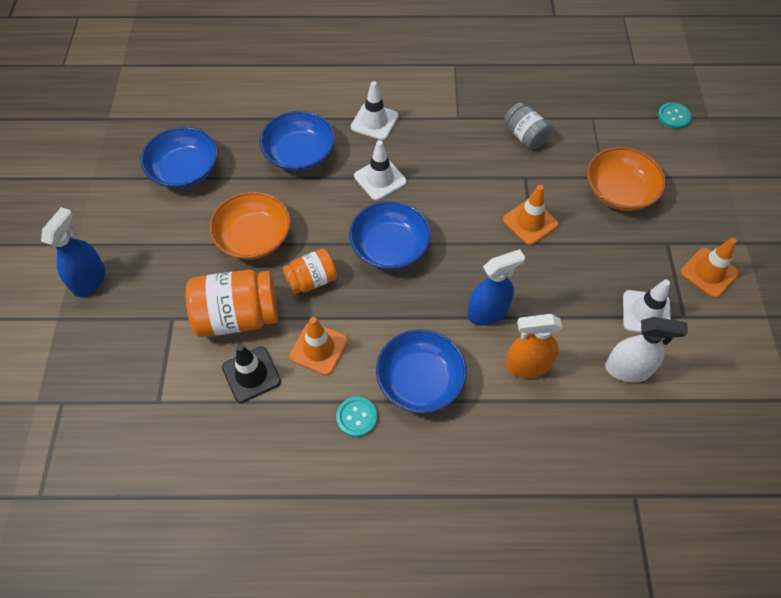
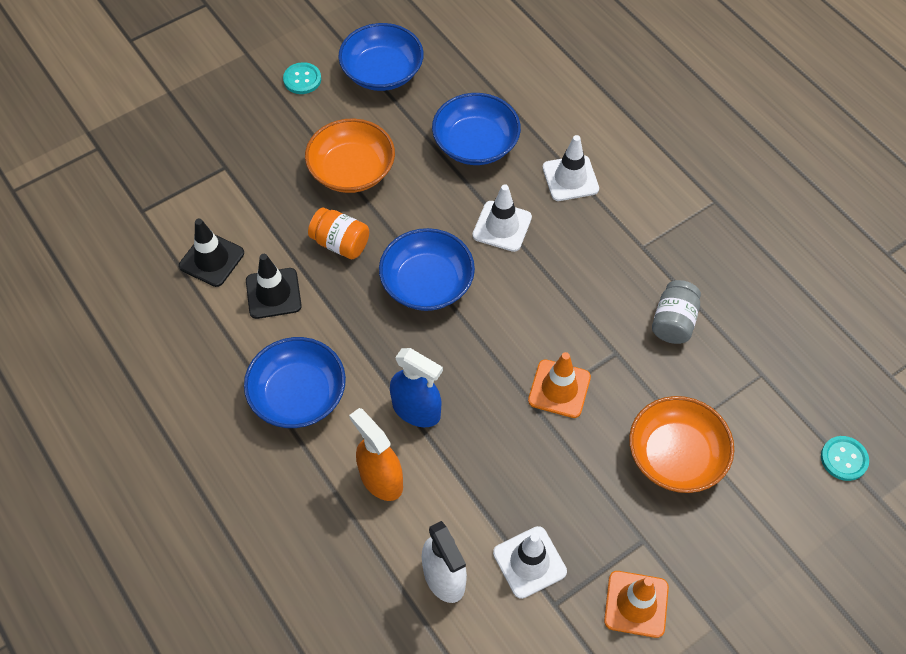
camera: 55 degrees right, 0 degrees up
(89, 280) = (218, 86): blue spray bottle -> none
(237, 316) = (261, 212): orange jar -> none
(318, 348) = (273, 293): orange traffic cone -> black traffic cone
(356, 417) = (225, 365): turquoise button -> turquoise button (302, 79)

